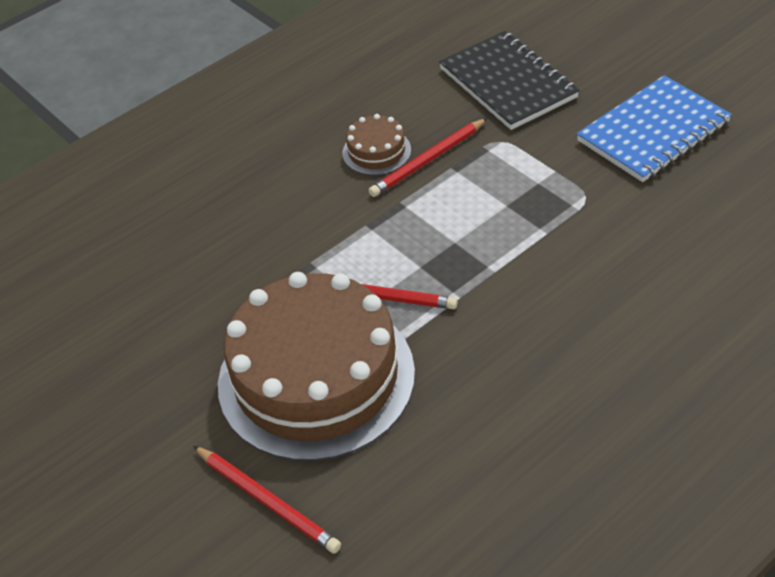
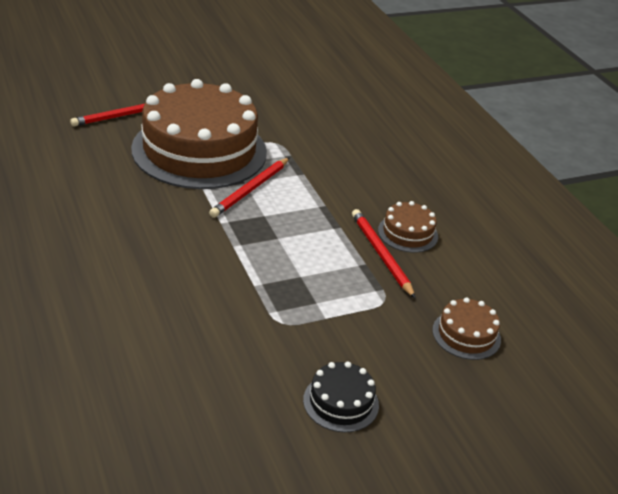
camera: 100 degrees right, 10 degrees down
(508, 83) = (466, 335): black notebook -> brown cake
(653, 132) = (341, 402): blue notebook -> black cake

